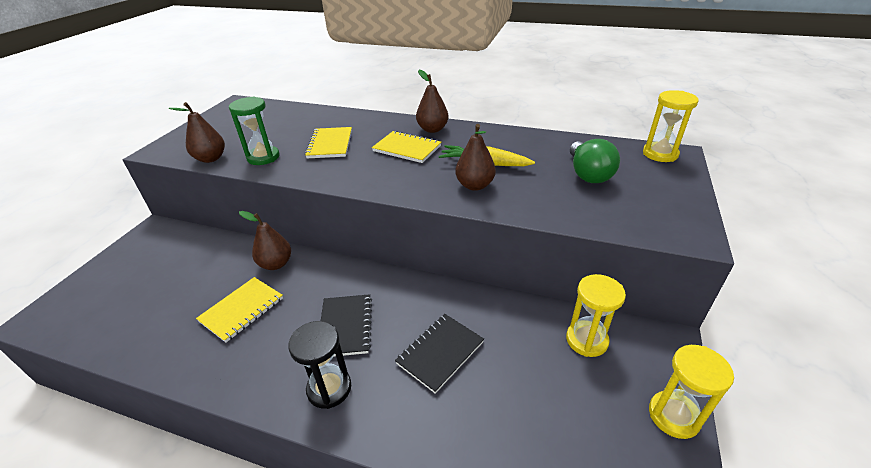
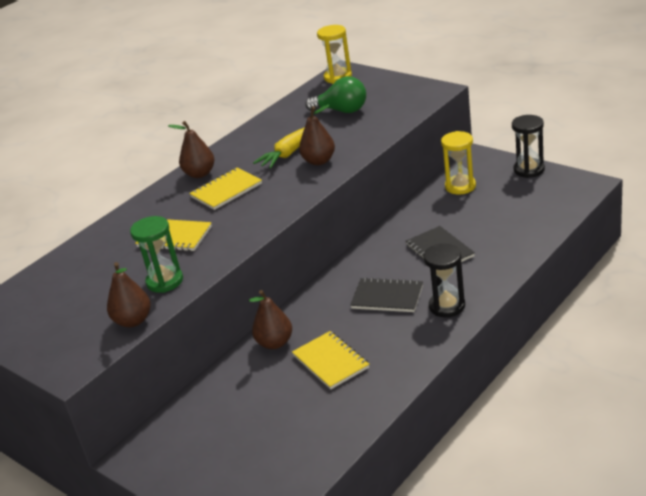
camera: 65 degrees left, 5 degrees down
(673, 416) = (529, 170): yellow hourglass -> black hourglass

